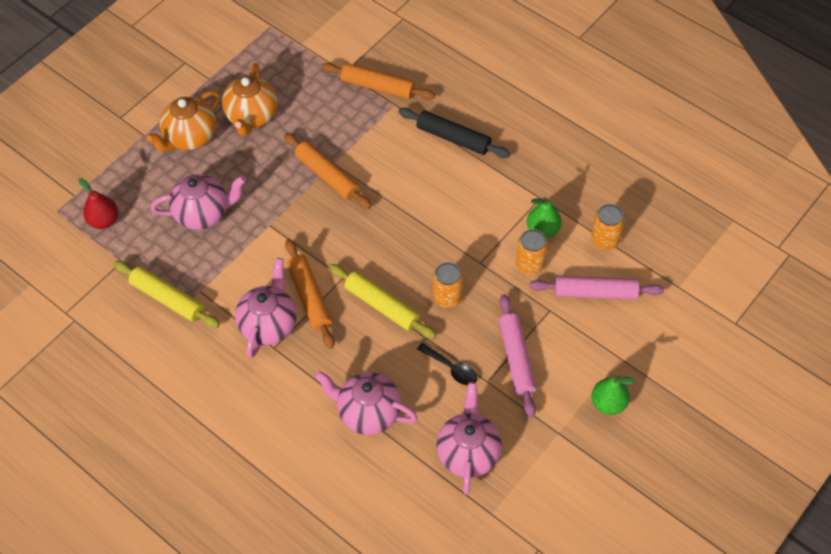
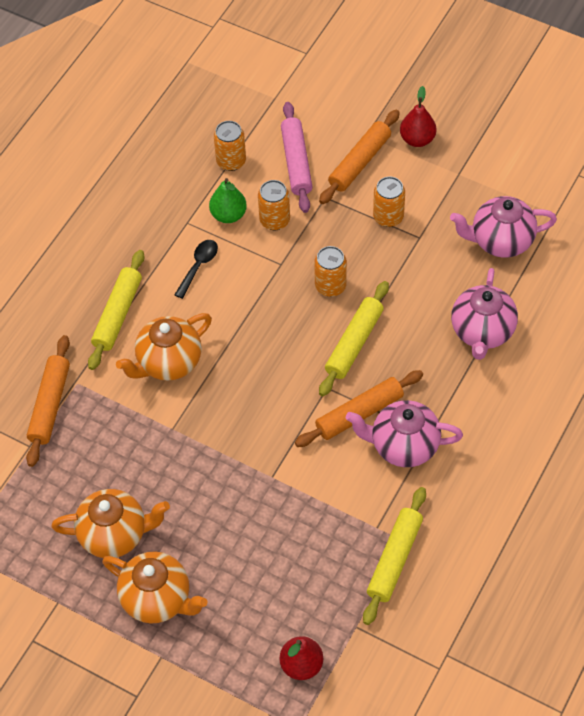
camera: 100 degrees left, 0 degrees up
(203, 214) = (270, 552): pink teapot -> none
(327, 176) = (192, 431): orange rolling pin -> orange rolling pin (360, 162)
(397, 167) = (168, 362): none -> orange teapot
(451, 368) = (413, 269): black spoon -> black spoon (198, 266)
(453, 138) = (117, 314): black rolling pin -> yellow rolling pin
(516, 359) = (388, 217): pink rolling pin -> orange can
(608, 403) = (417, 139): green pear -> red pear

